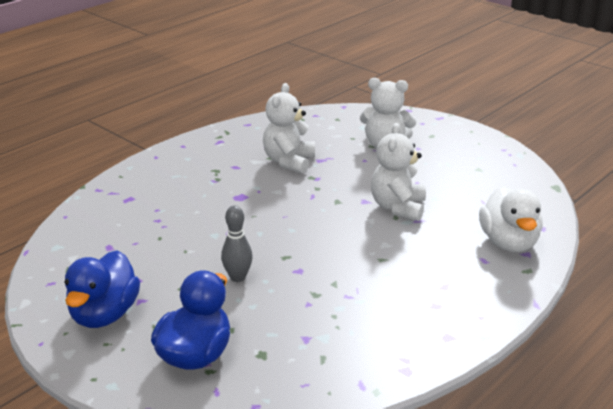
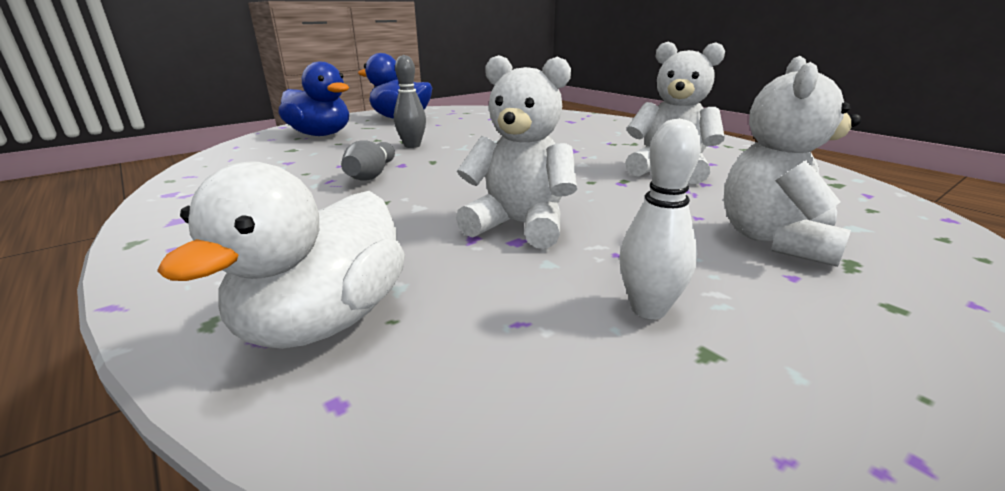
camera: 100 degrees right, 5 degrees down
(329, 278) = (372, 174): none -> grey bowling pin
(459, 177) = (648, 309): none -> white bowling pin
(508, 242) = (325, 321): white duck -> white duck turned 75 degrees counterclockwise

